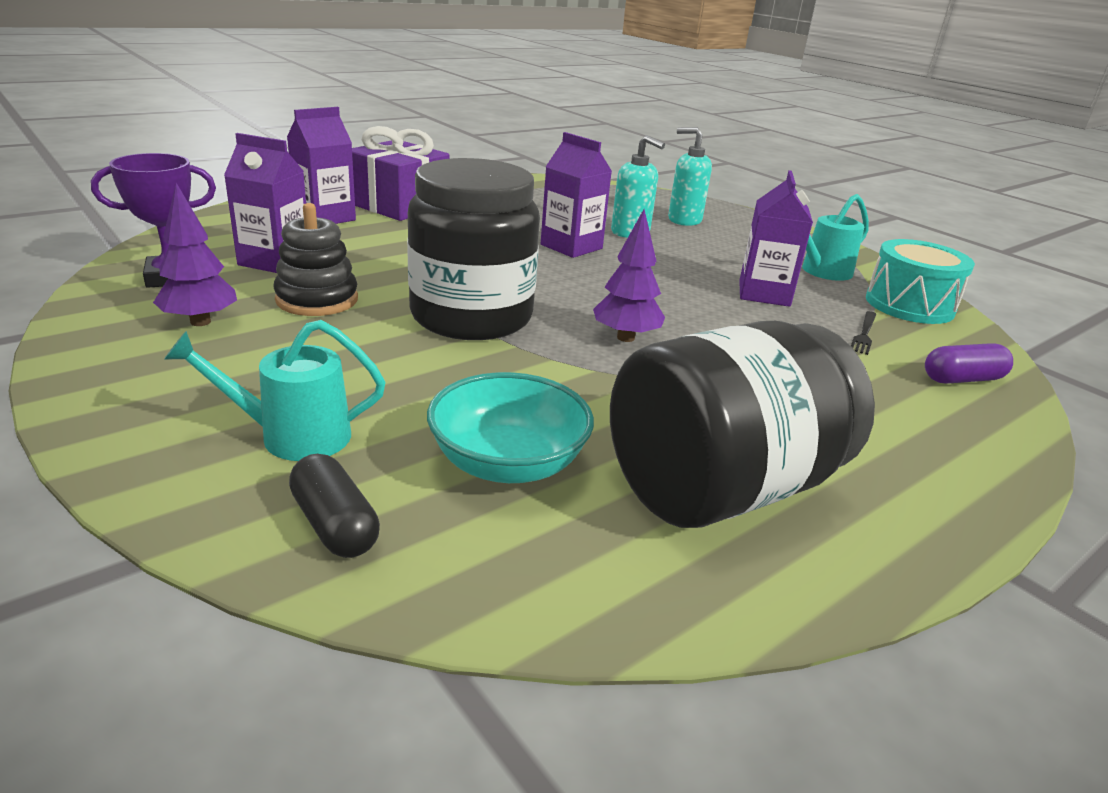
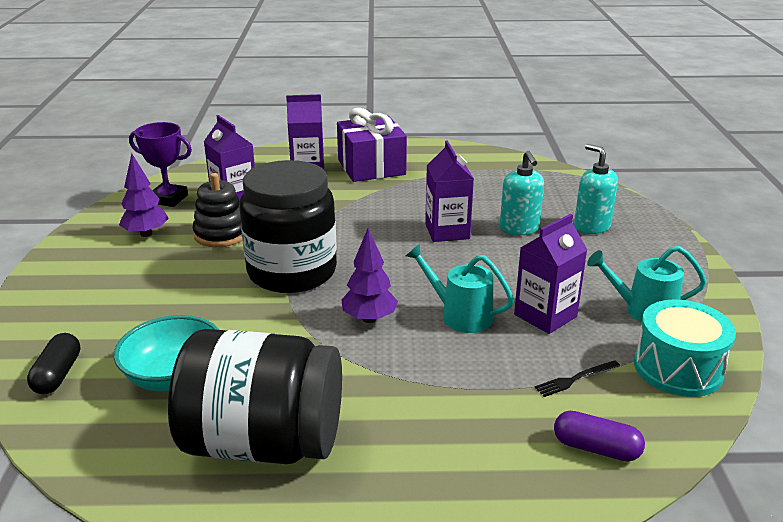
camera: 40 degrees right, 0 degrees up
(292, 436) = (100, 319): turquoise watering can -> turquoise watering can (459, 315)

